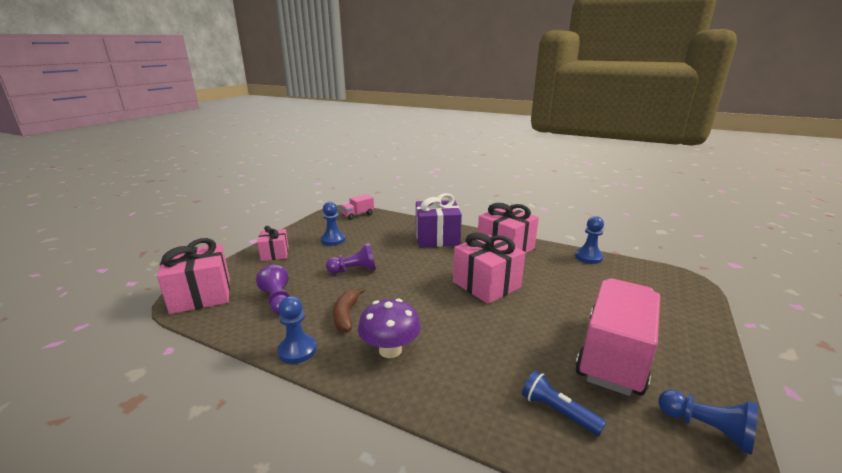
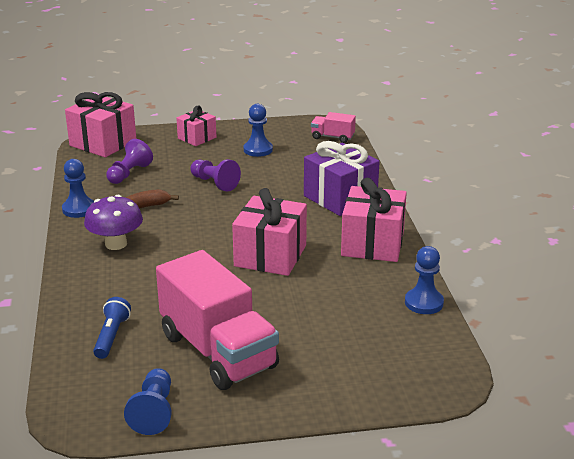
camera: 55 degrees right, 5 degrees up
(613, 355) = (218, 351): pink truck -> pink truck turned 60 degrees clockwise

